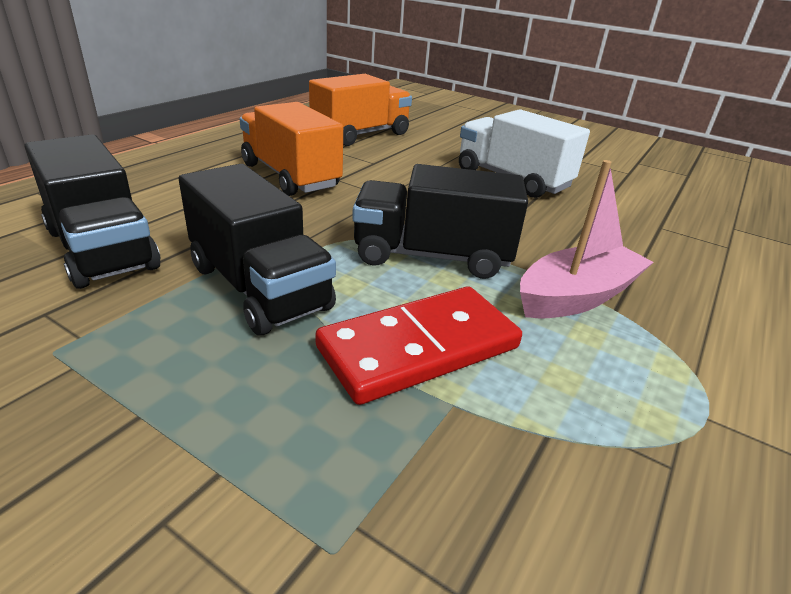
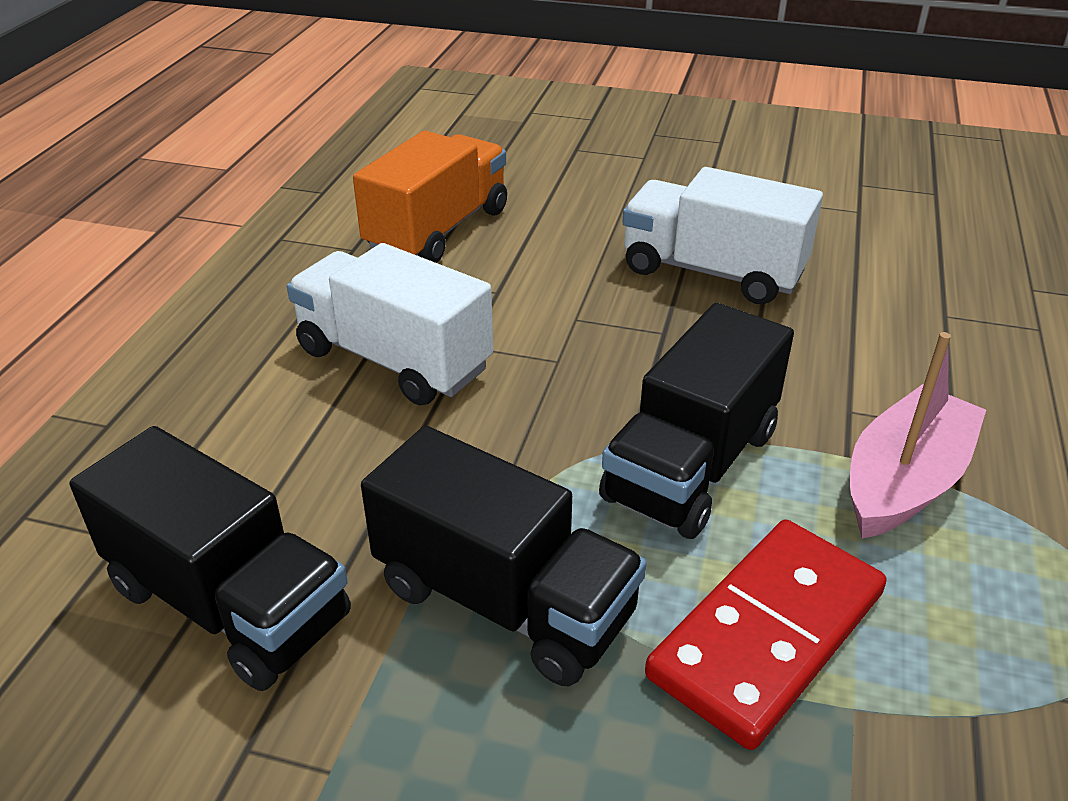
camera: 15 degrees left, 5 degrees up
(290, 176) = (394, 360): orange truck -> white truck
(432, 256) = (691, 465): black truck -> black truck turned 45 degrees counterclockwise

